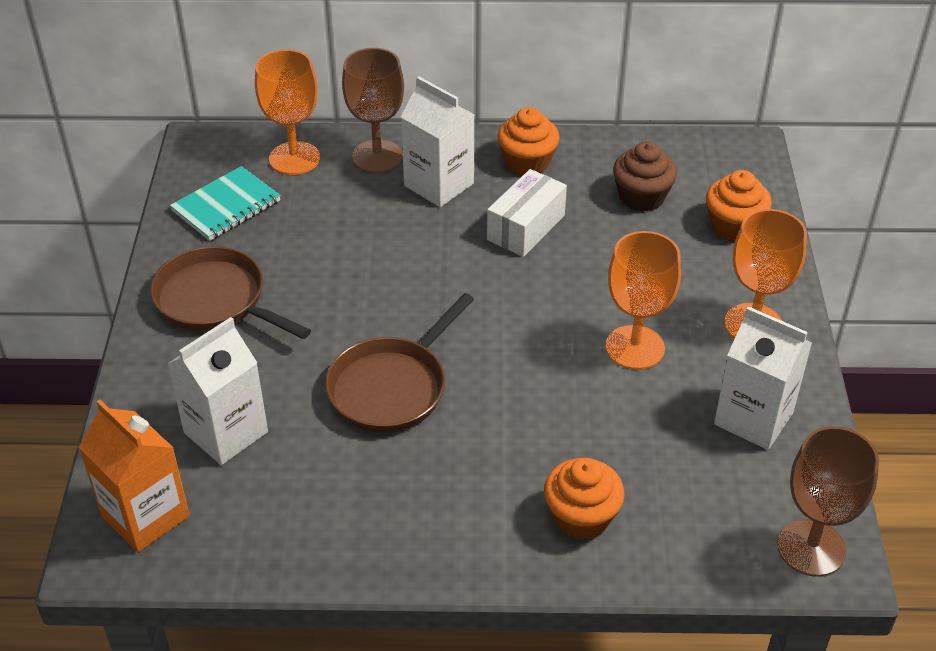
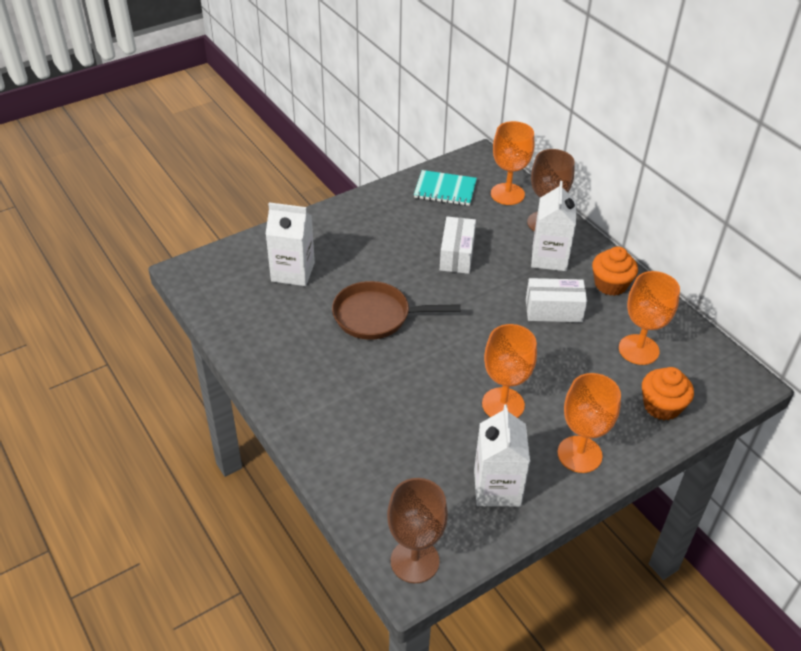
camera: 55 degrees right, 0 degrees up
(145, 516) = (220, 273): orange carton -> none
(216, 301) = (375, 222): brown pan -> none
(356, 258) = (457, 255): none -> white box
(581, 517) = (350, 438): orange cupcake -> none
(641, 197) = (638, 349): brown cupcake -> orange goblet

